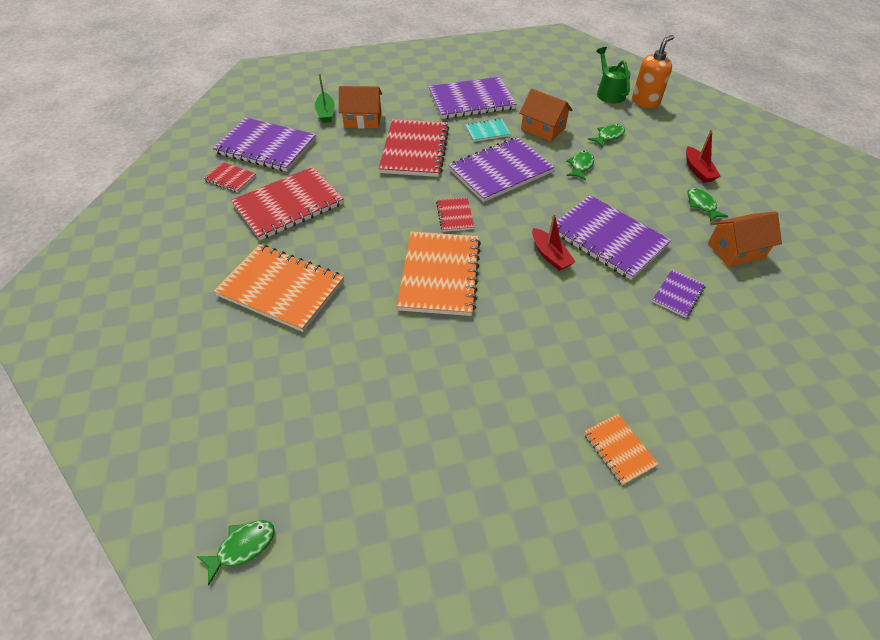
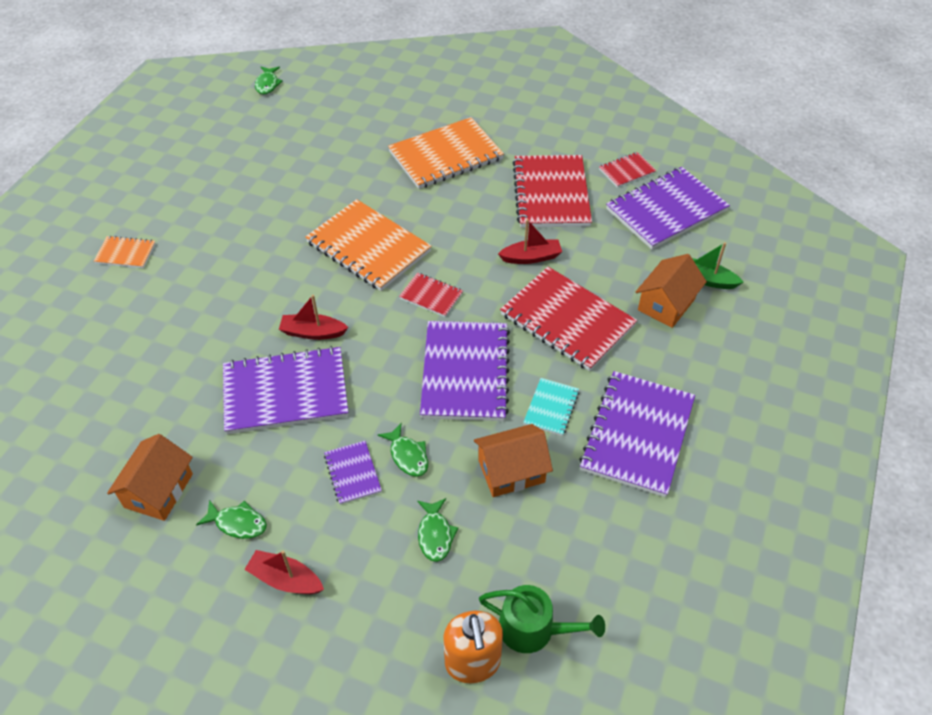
camera: 125 degrees right, 0 degrees up
(371, 186) = (531, 257): none -> red boat
(678, 294) = (176, 392): purple notebook -> purple notebook (352, 473)

